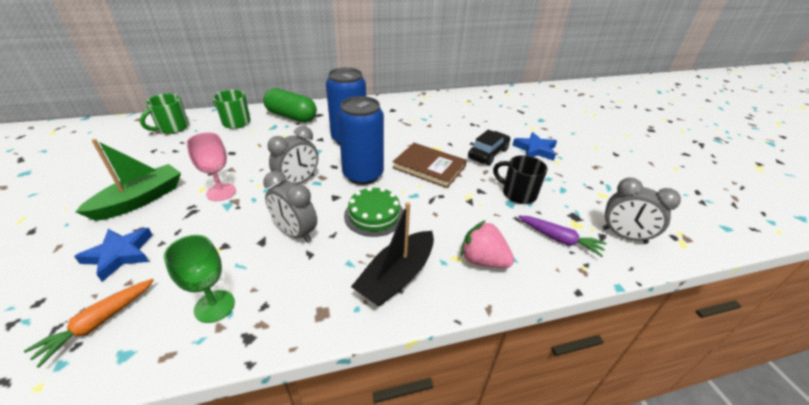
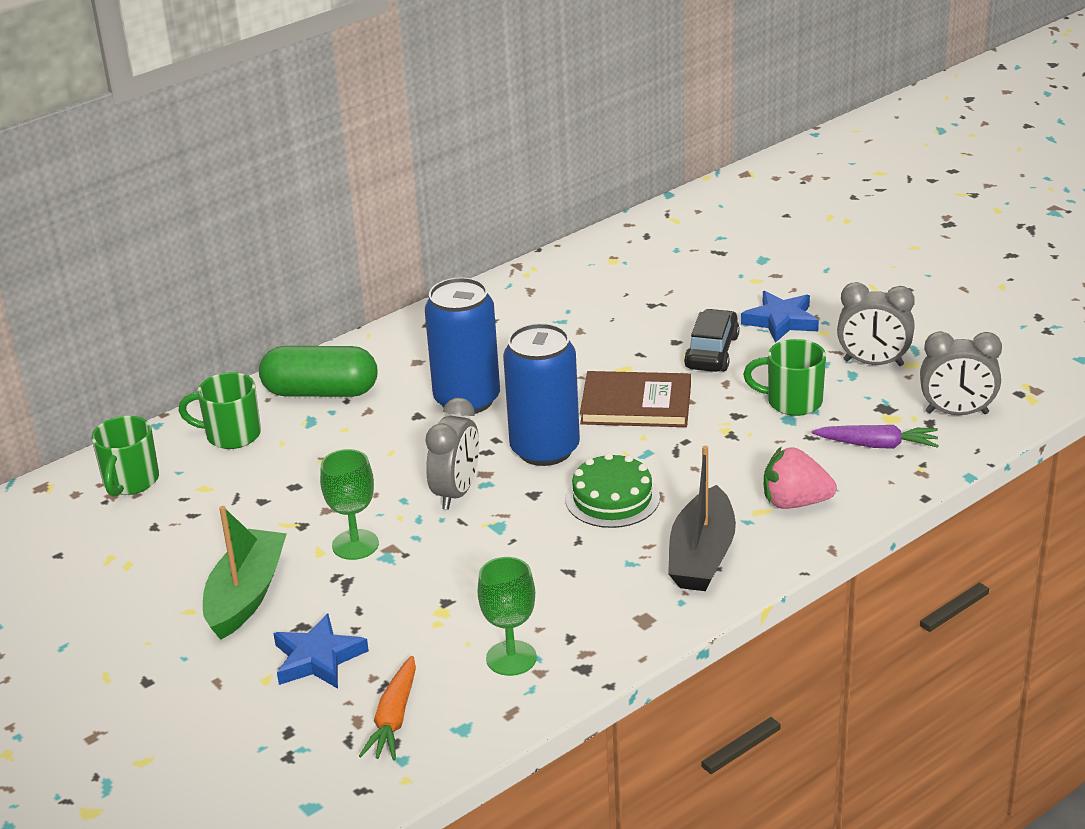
camera: 20 degrees left, 5 degrees down
(221, 192) = (355, 545): pink goblet -> green goblet
(295, 233) = (525, 556): grey clock -> grey clock (873, 363)
(518, 194) = (792, 402): black mug -> green mug

